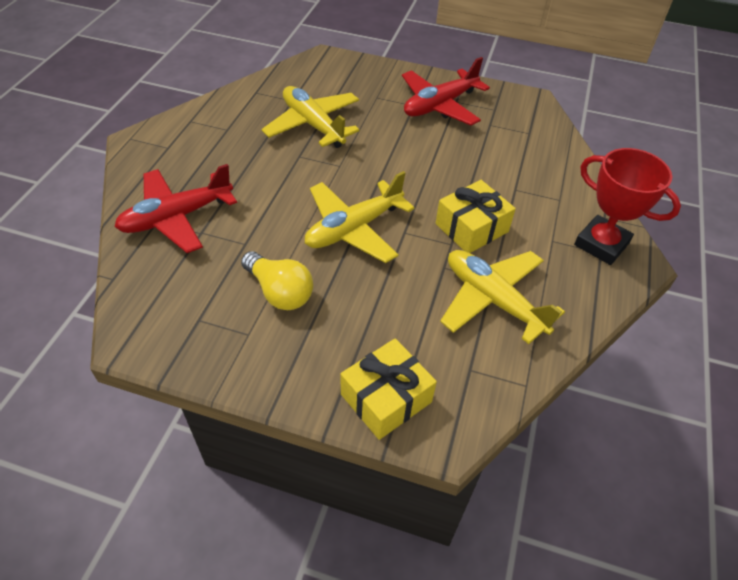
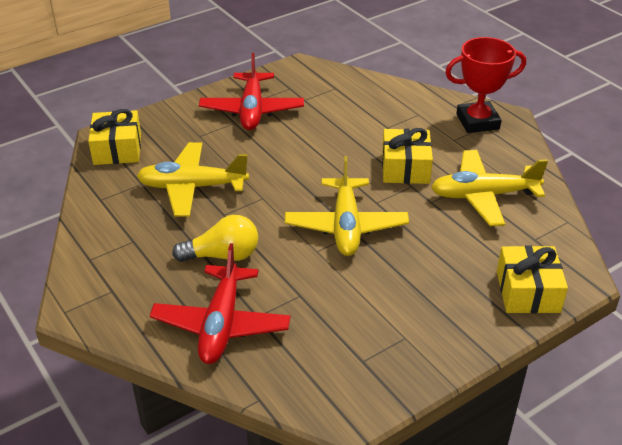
camera: 50 degrees left, 10 degrees down
(279, 292) = (376, 299): yellow light bulb -> yellow light bulb (223, 255)
(317, 70) = (117, 149): none -> yellow gift

